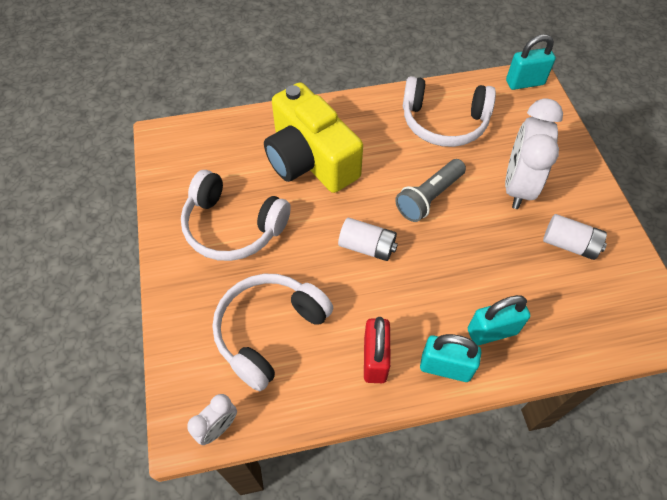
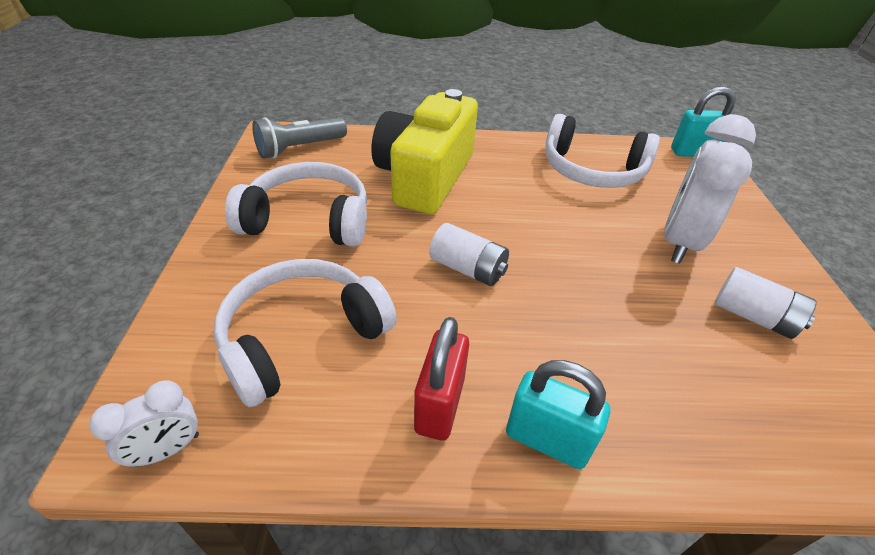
camera: 10 degrees right, 15 degrees down
(233, 227) = (309, 220): white headphones -> white headphones turned 150 degrees clockwise
(310, 159) = (425, 177): yellow camera -> yellow camera turned 45 degrees clockwise
(429, 197) = (560, 234): grey flashlight -> grey flashlight (300, 148)
(492, 331) = (629, 404): turquoise padlock -> none

